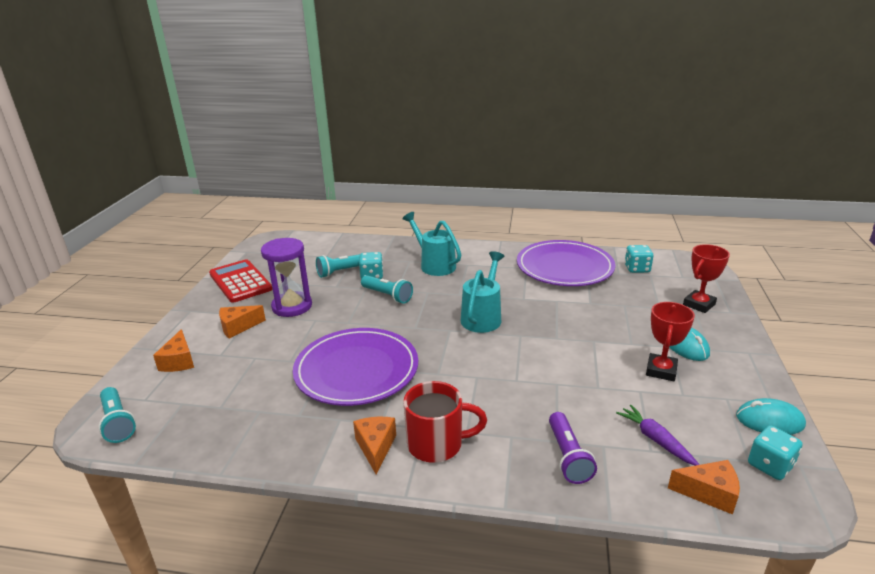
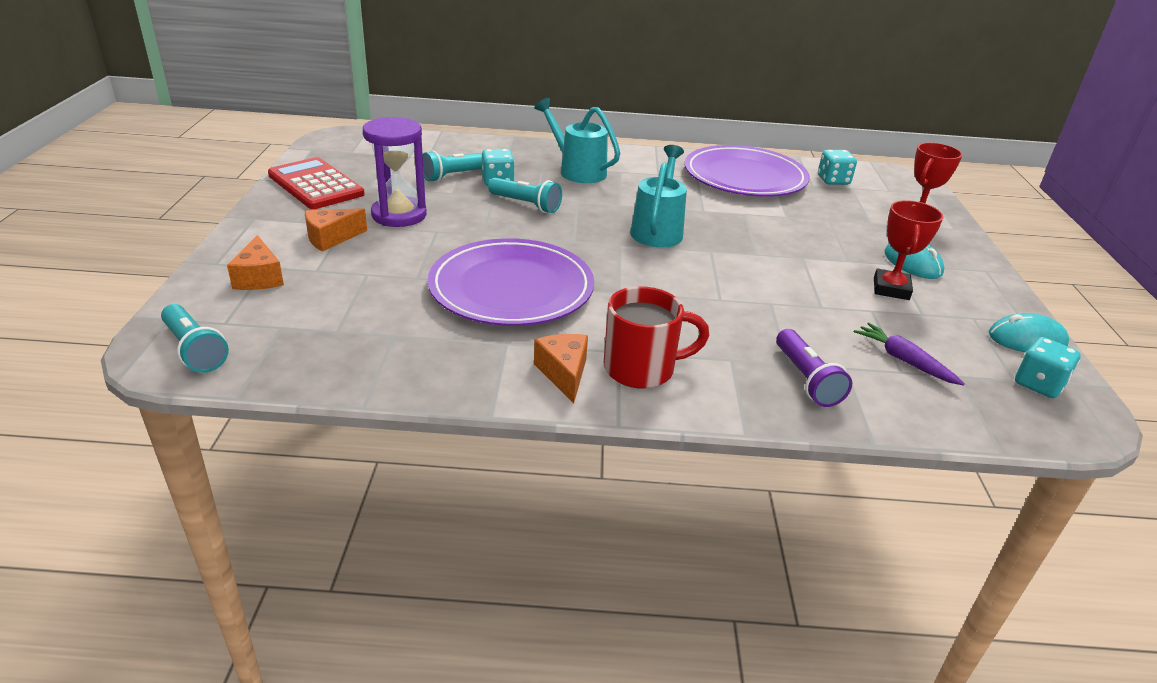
camera: 10 degrees left, 5 degrees up
(709, 493) = (978, 413): orange cheese -> none

